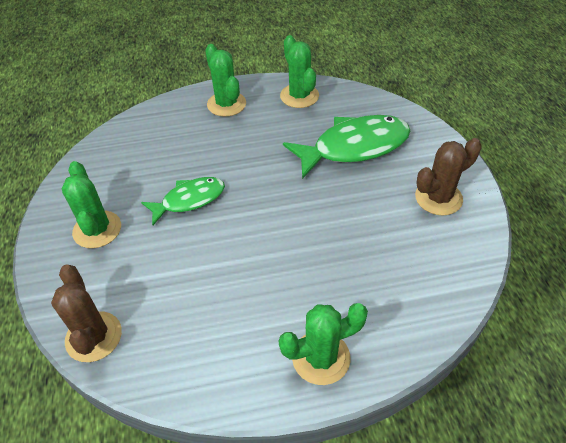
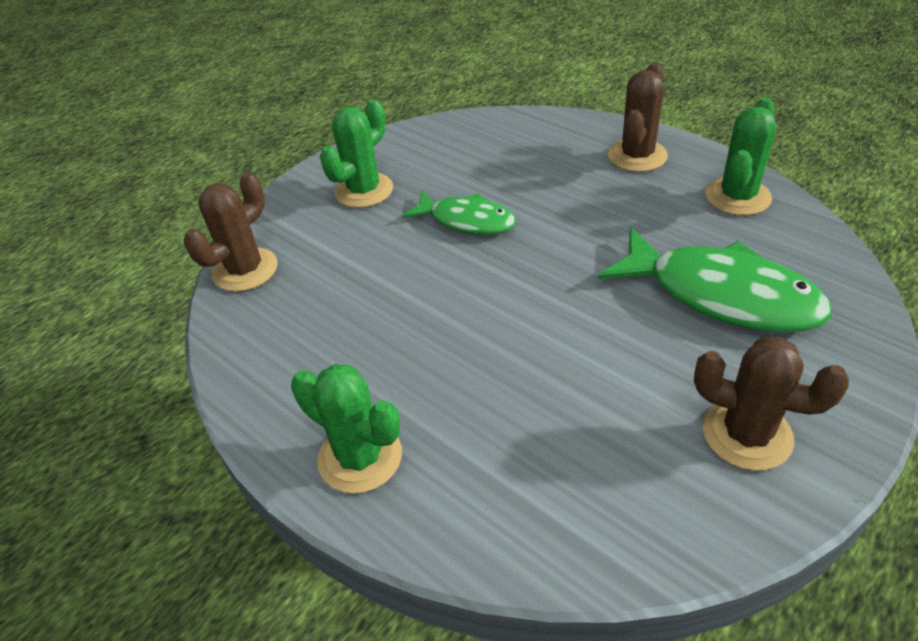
camera: 55 degrees right, 5 degrees down
(226, 104) = (637, 156): green cactus -> brown cactus

